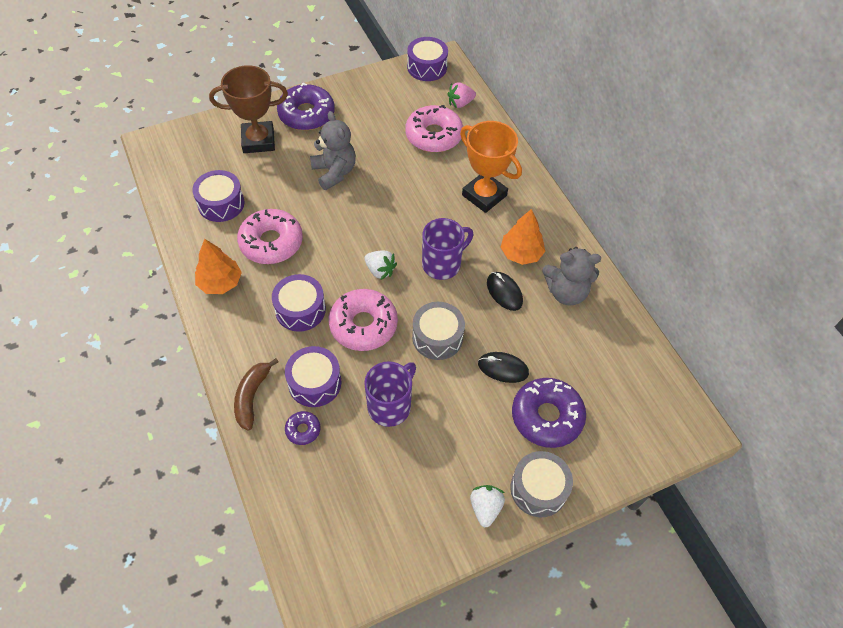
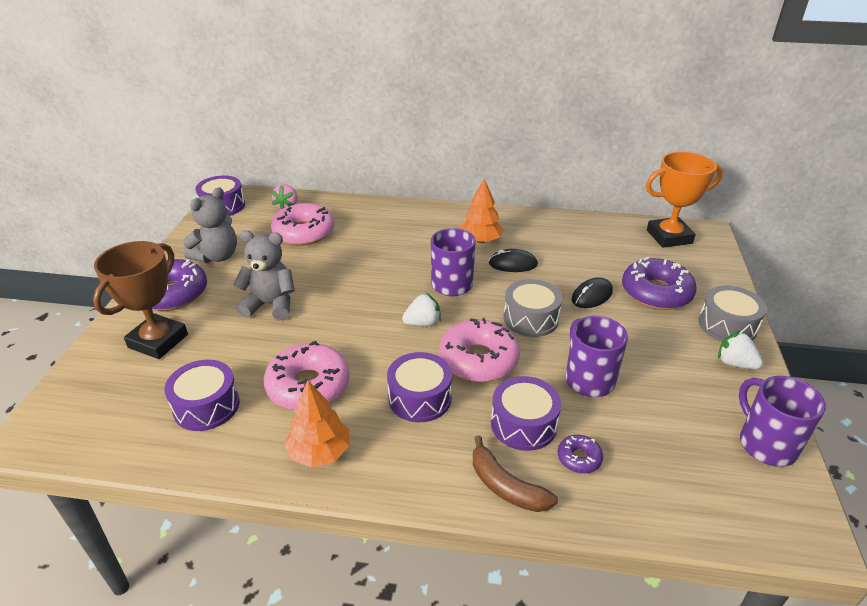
camera: 55 degrees left, 20 degrees down
(396, 554) = (766, 444): none -> purple mug
(484, 195) = (401, 234): orange trophy -> orange trophy (669, 237)
(566, 292) = (539, 235): grey teddy bear -> grey teddy bear (217, 256)

